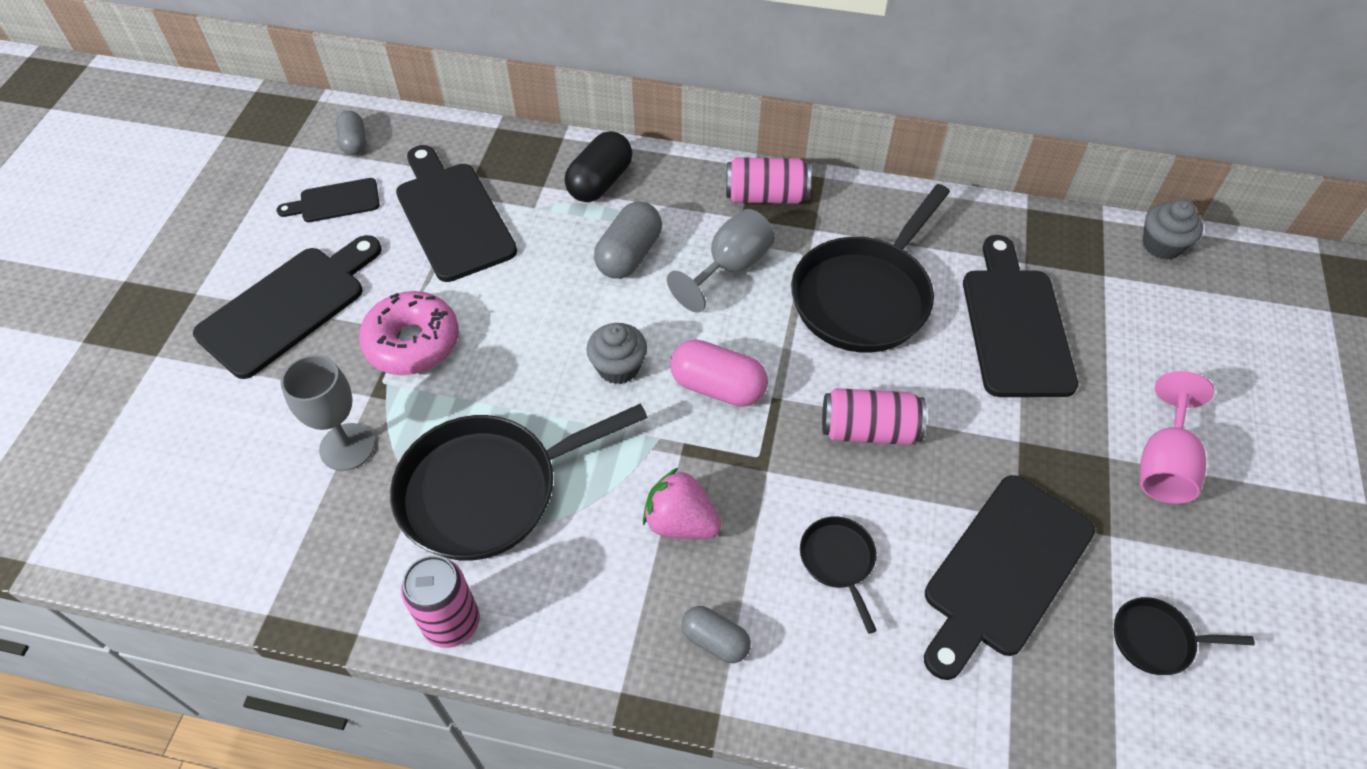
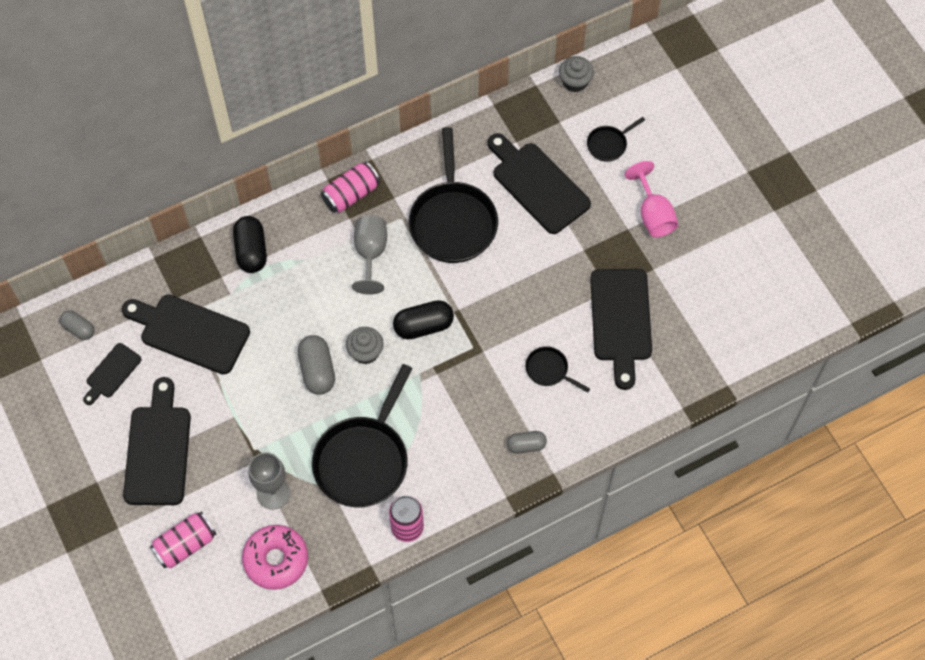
camera: 40 degrees left, 10 degrees up
(412, 342) = (247, 418): pink donut -> pink donut (276, 560)
(629, 255) = (311, 285): grey capsule -> grey capsule (317, 370)
(680, 522) = (465, 406): pink strawberry -> none
(718, 387) = (423, 326): pink capsule -> black capsule
(869, 430) = (512, 295): pink can -> pink can (185, 545)
(1157, 640) = (701, 304): black pan -> black pan (609, 144)

